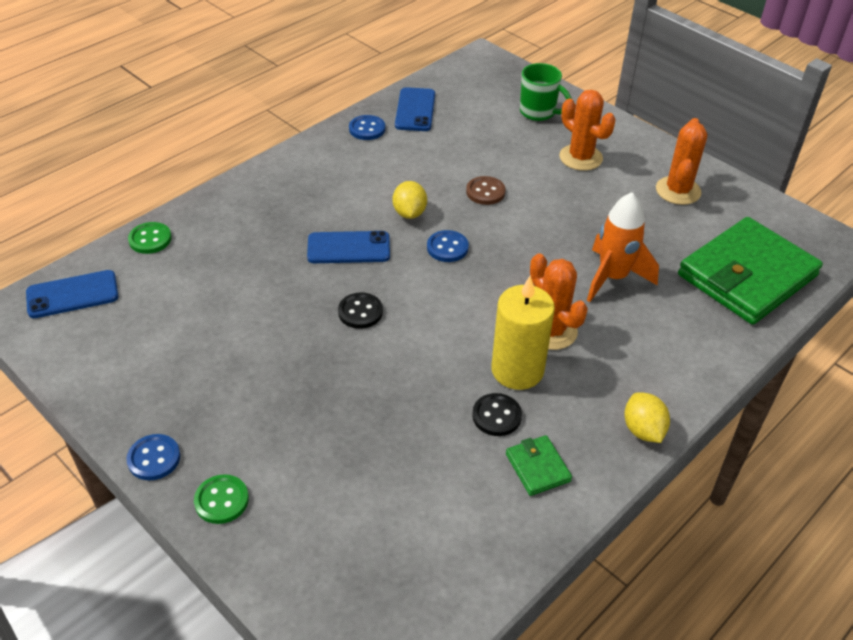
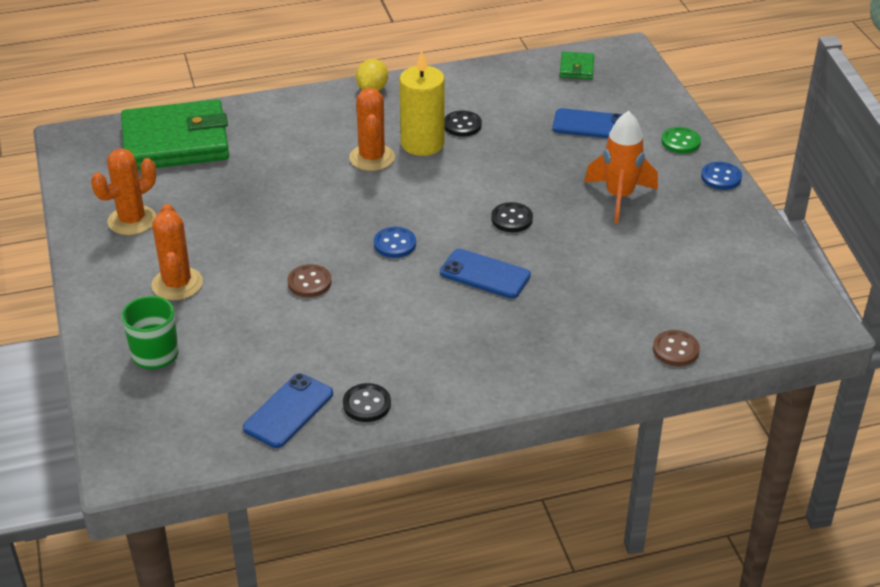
camera: 150 degrees left, 5 degrees down
(72, 295) = (765, 318): blue phone -> blue phone (591, 125)
(150, 239) = (675, 350): green button -> brown button
(367, 129) = (367, 404): blue button -> black button
(409, 213) = (402, 287): yellow lemon -> none
(537, 467) = (460, 94): green wallet -> green wallet (576, 68)
(613, 278) = (281, 175): orange rocket -> orange rocket (619, 197)

